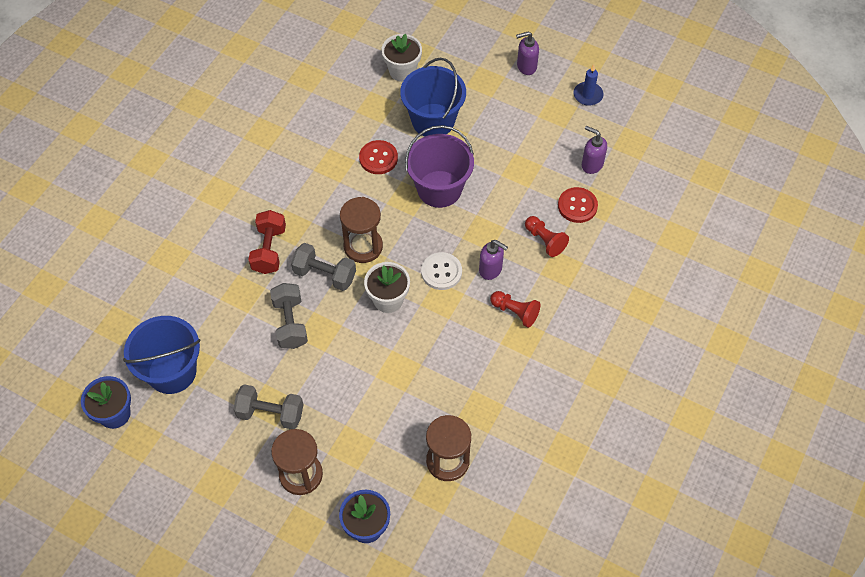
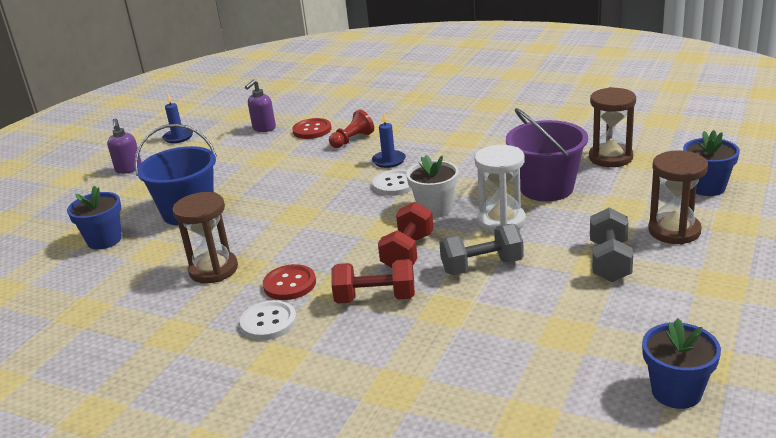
camera: 90 degrees left, 30 degrees down
(172, 371) = (585, 349): blue bucket -> none
(260, 185) = (268, 322): none -> white button
(325, 274) = (408, 252): grey dumbbell -> red dumbbell
(354, 347) = (501, 221): none -> white hourglass
(363, 246) = (365, 233): brown hourglass -> brown hourglass (213, 270)
(378, 158) = (236, 239): red button -> red button (289, 284)
(402, 71) = (104, 240): white flower pot -> blue flower pot
(439, 189) = (286, 197): purple bucket -> purple bucket (546, 188)
(491, 270) = (389, 161): purple soap dispenser -> blue candle
(515, 312) = (436, 145): red pawn -> none

